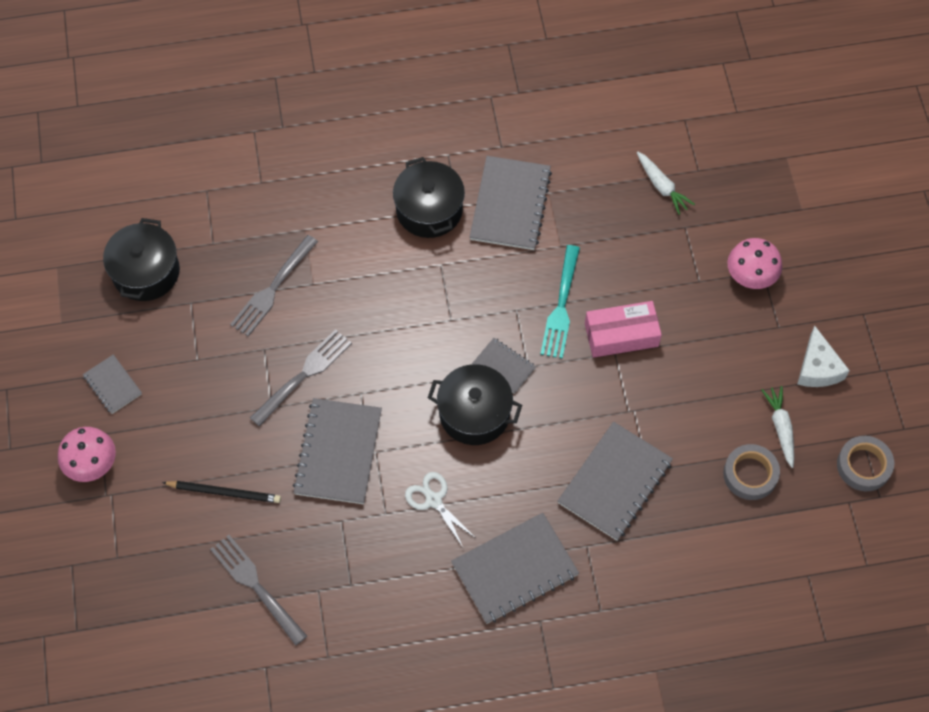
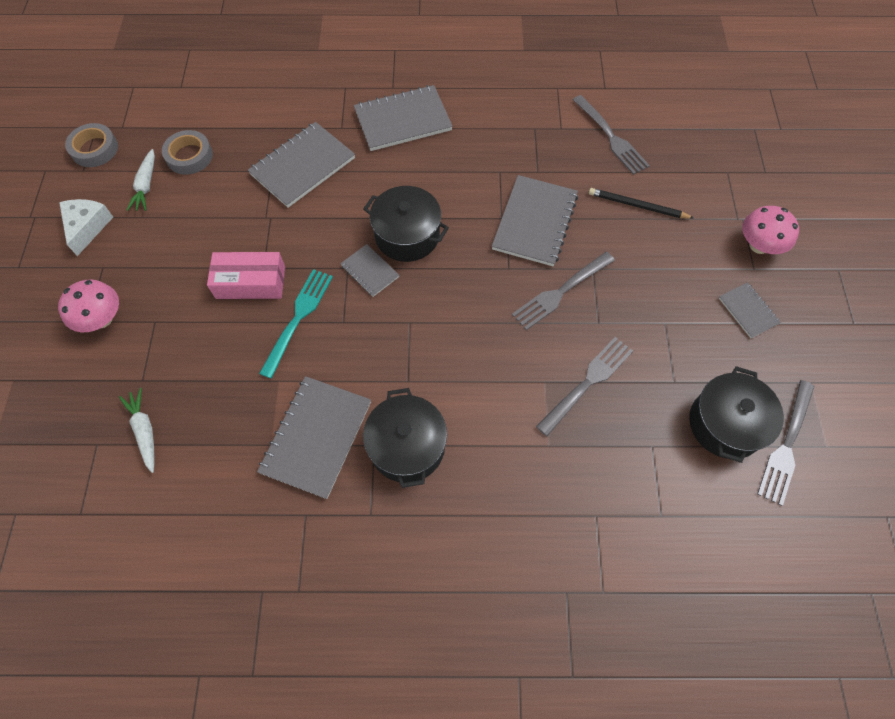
camera: 170 degrees left, 0 degrees up
(93, 262) = (786, 445): none -> grey fork
(434, 500) = (457, 175): white scissors -> none

